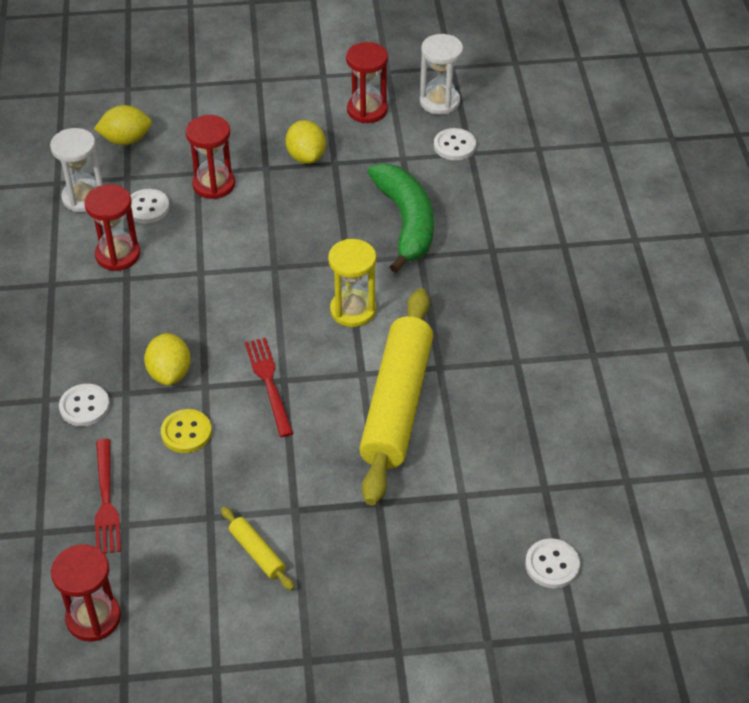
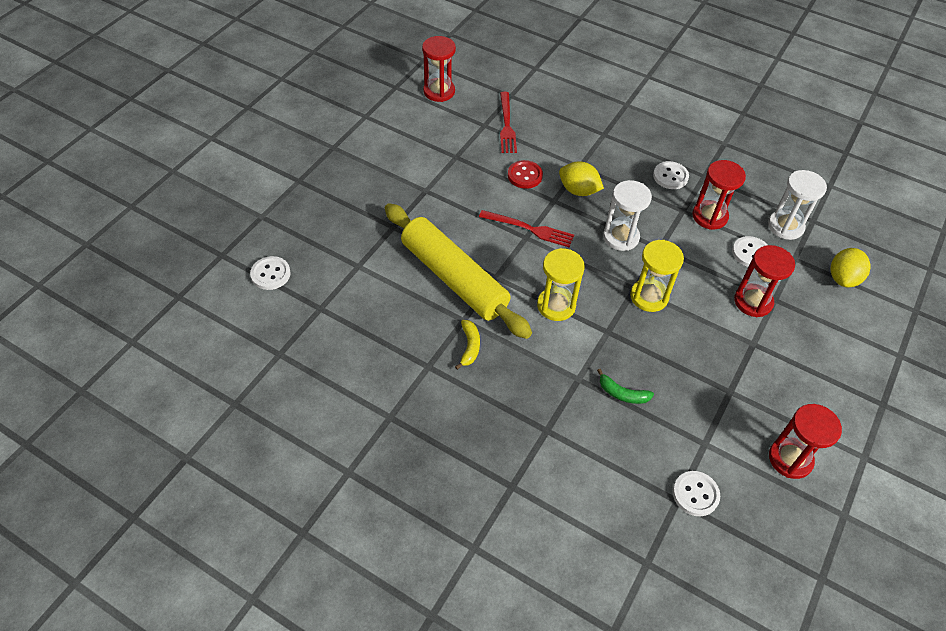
camera: 125 degrees right, 5 degrees up
(84, 406) = (584, 146): white button -> white button (670, 176)
(106, 501) = (506, 125): red fork -> red fork turned 120 degrees counterclockwise
(186, 432) = (525, 175): yellow button -> red button
(257, 553) = (414, 162): yellow rolling pin -> none
(276, 252) = (649, 296): none -> yellow hourglass
(306, 157) = (750, 377): yellow lemon -> none
(406, 222) = (622, 393): green banana -> green banana, size x0.43
(439, 102) = (769, 527): white hourglass -> white hourglass (621, 237)
(464, 344) = (469, 346): none -> yellow banana

